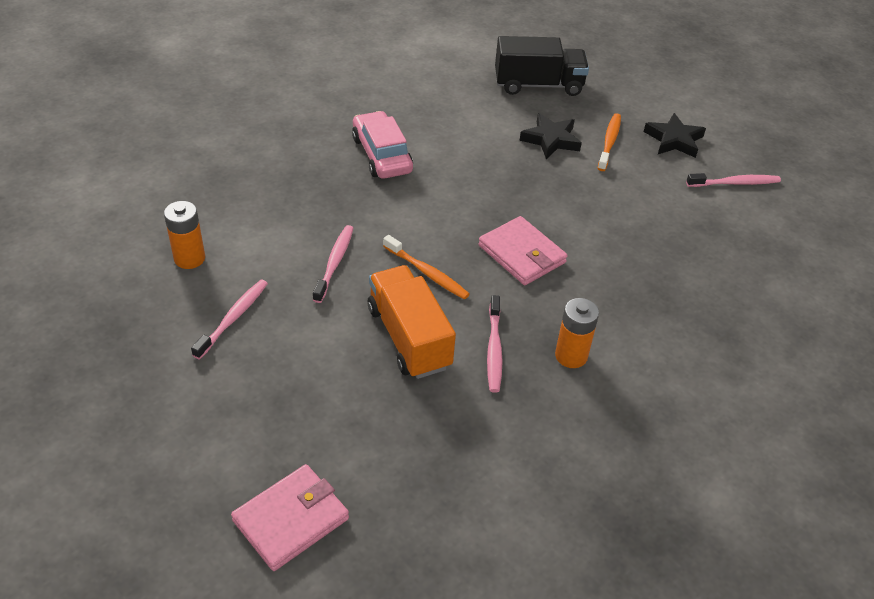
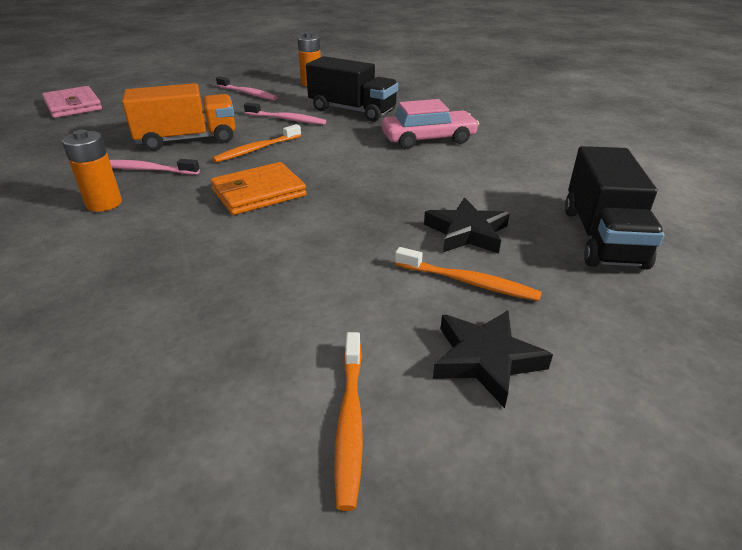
camera: 100 degrees right, 10 degrees down
(301, 211) = (352, 111): none -> black truck
(522, 254) = (258, 193): pink wallet -> orange wallet
(735, 183) = (350, 421): pink toothbrush -> orange toothbrush

